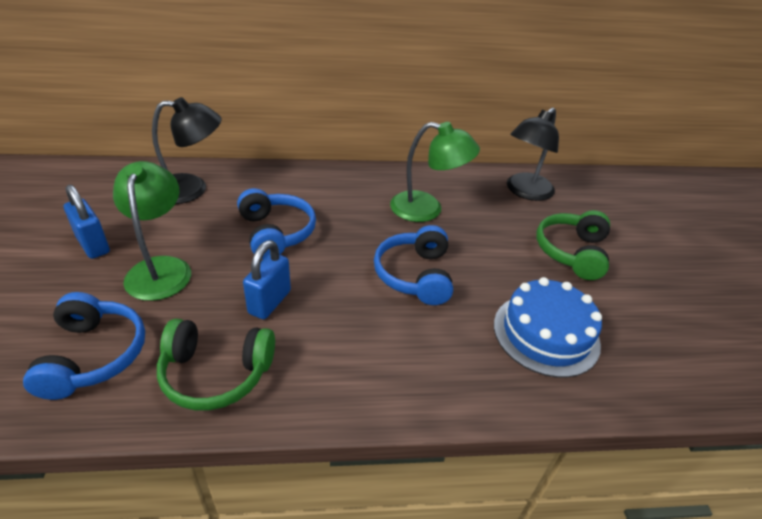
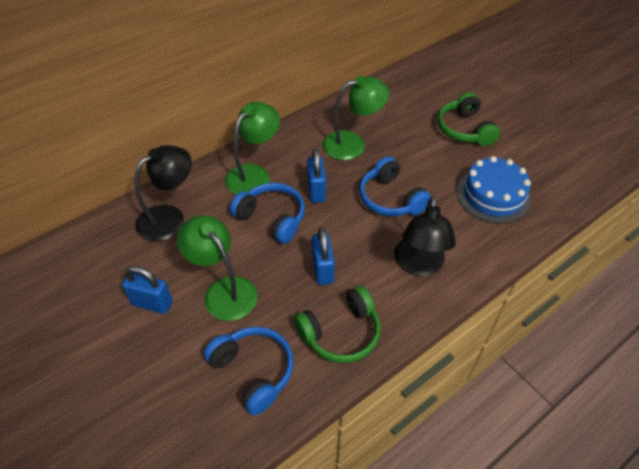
camera: 30 degrees left, 10 degrees up
(302, 191) = (254, 174): none -> green lamp
(345, 231) = (316, 191): none -> blue padlock
(525, 192) = (401, 95): black lamp -> black lamp (419, 265)

